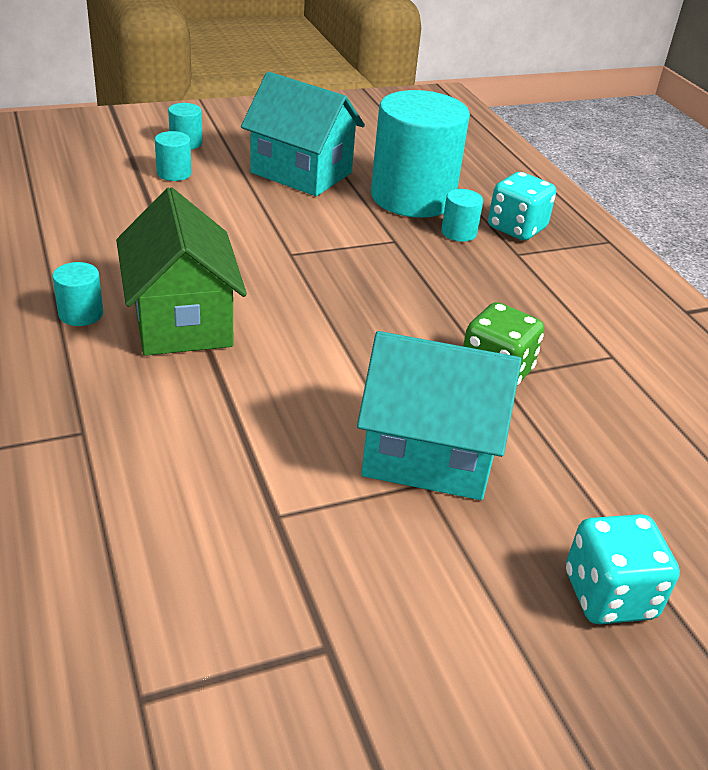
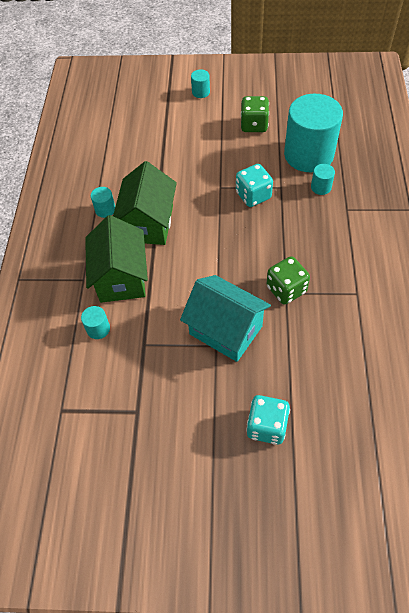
camera: 30 degrees right, 20 degrees up
(168, 412) = (121, 277): none -> green house
(174, 173) = (185, 116): turquoise cylinder -> turquoise cylinder (98, 329)
(301, 173) = (254, 125): turquoise house -> green dice
(516, 228) = (358, 189): turquoise dice -> turquoise dice (253, 195)

